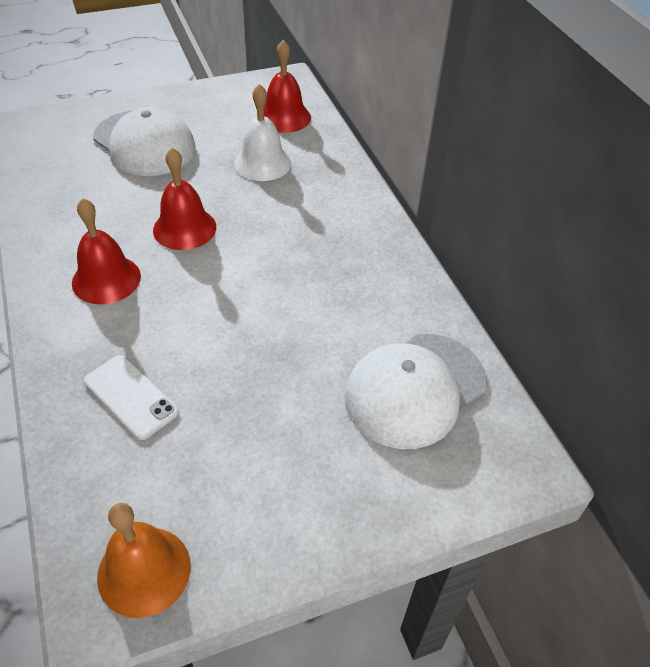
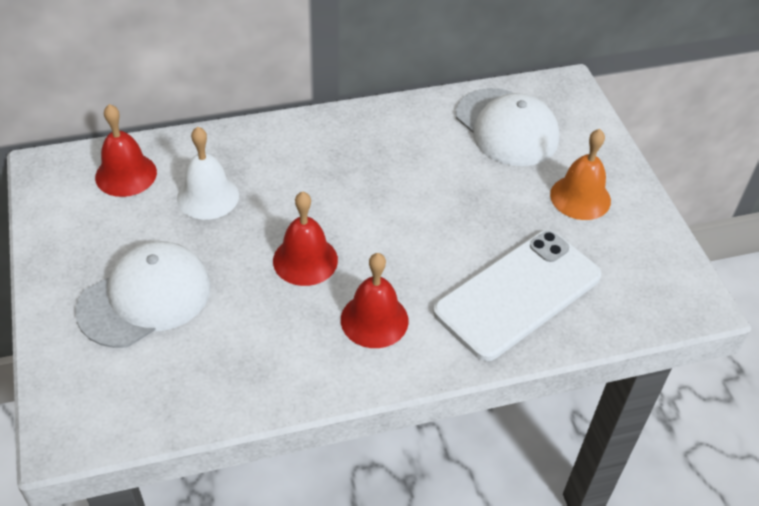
camera: 85 degrees left, 0 degrees up
(131, 397) = (518, 294): white phone -> white phone, size x1.96
(144, 571) = (667, 280): orange bell -> orange bell (580, 197)

